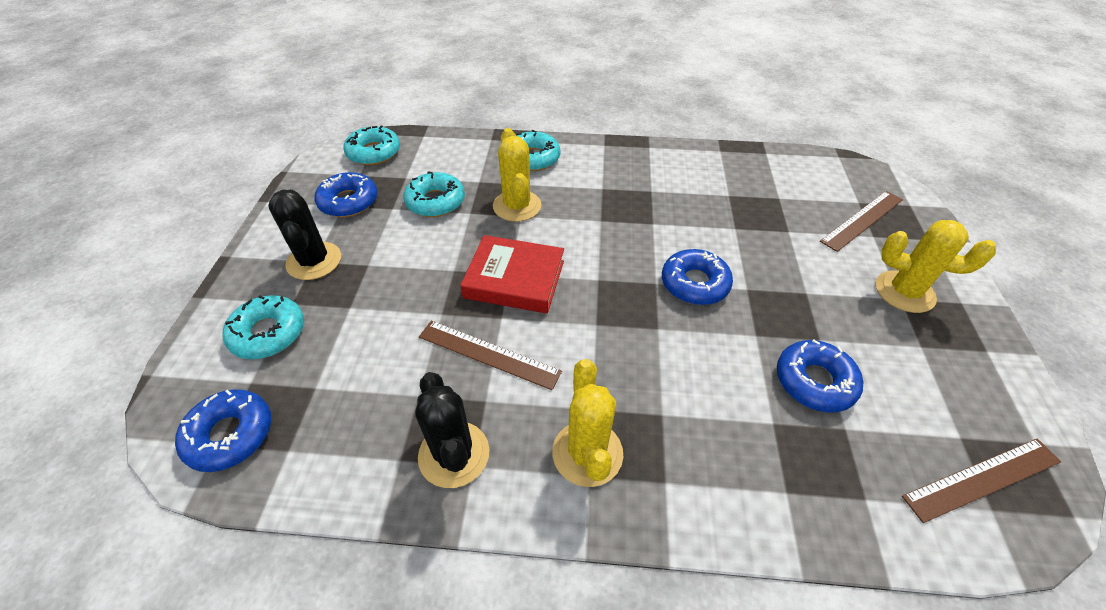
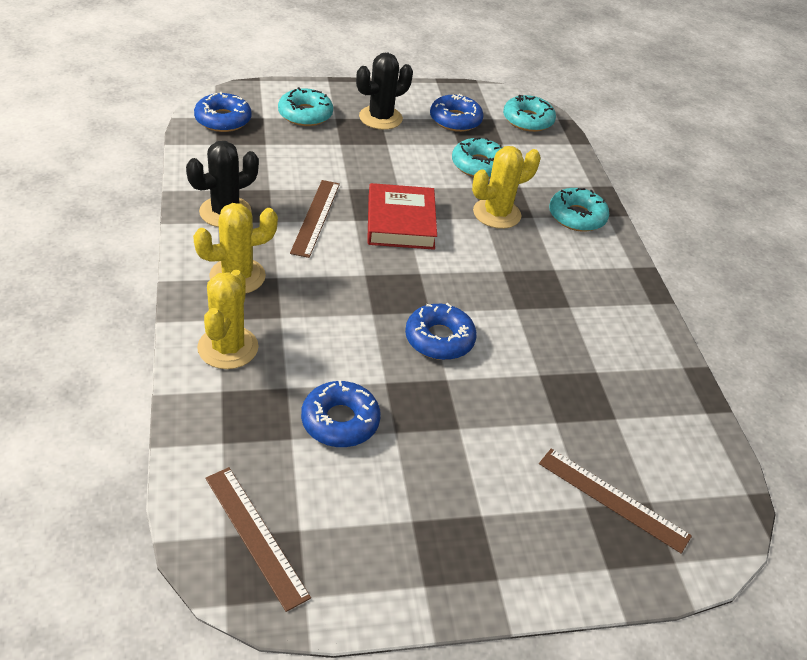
camera: 70 degrees right, 5 degrees down
(904, 292) = (494, 521): yellow cactus -> yellow cactus (228, 348)

